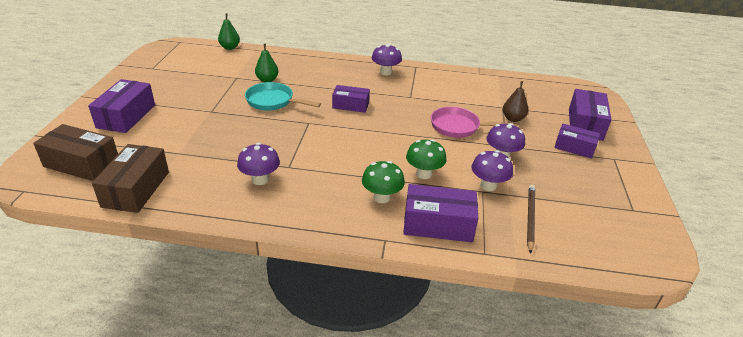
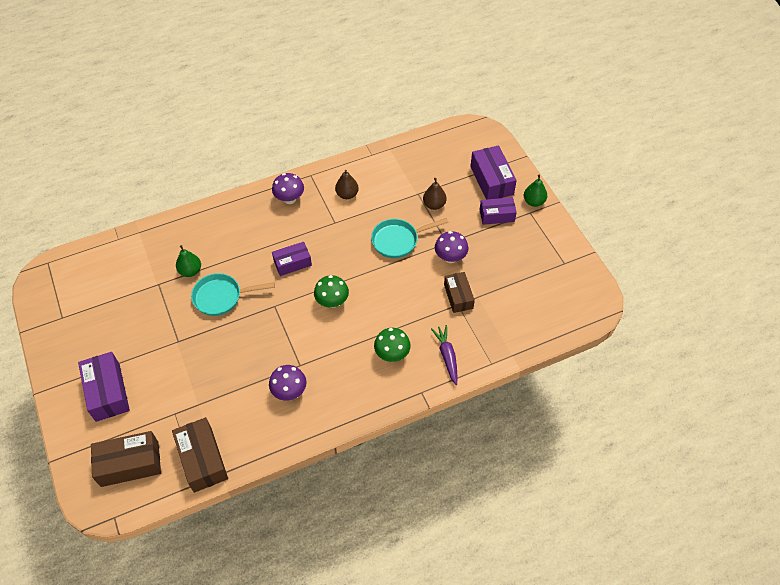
camera: 30 degrees left, 20 degrees up
(230, 47) = (109, 243): green pear -> green pear (533, 202)
(424, 174) = (406, 311): green mushroom -> green mushroom (332, 302)
(436, 86) = (347, 194): none -> brown pear
(438, 224) = (447, 356): purple box -> purple carrot
(458, 127) = (398, 240): pink pan -> turquoise pan
(488, 186) = (458, 296): purple mushroom -> brown box
(530, 218) = (503, 312): brown pencil -> none

